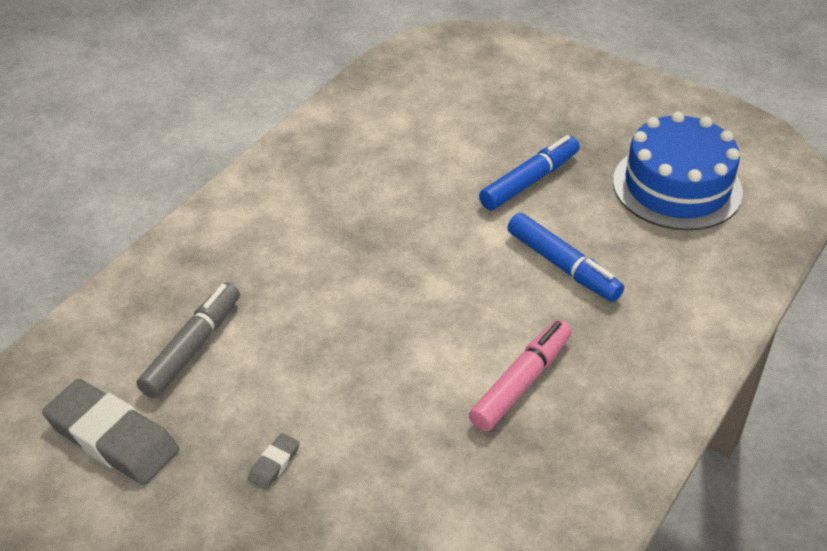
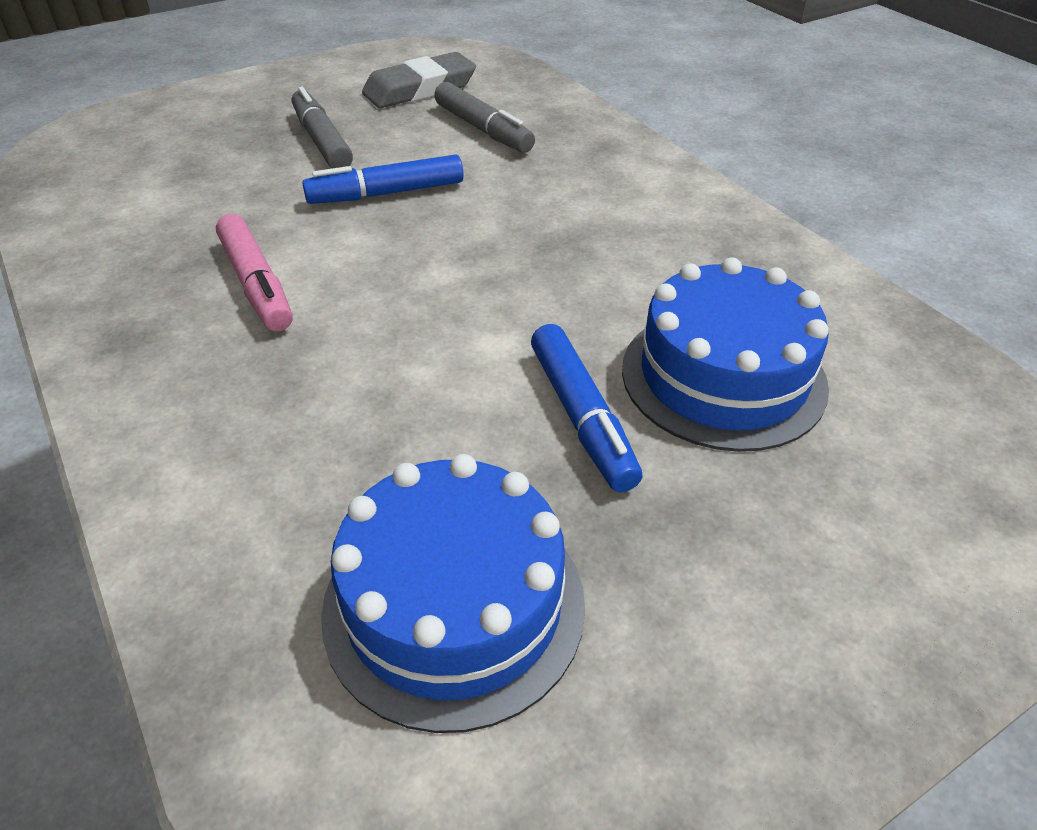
camera: 115 degrees right, 0 degrees up
(274, 464) = (322, 141): grey eraser -> grey marker
(457, 139) = (723, 376): none -> blue cake
(563, 266) = (389, 382): blue marker -> blue marker (386, 193)

